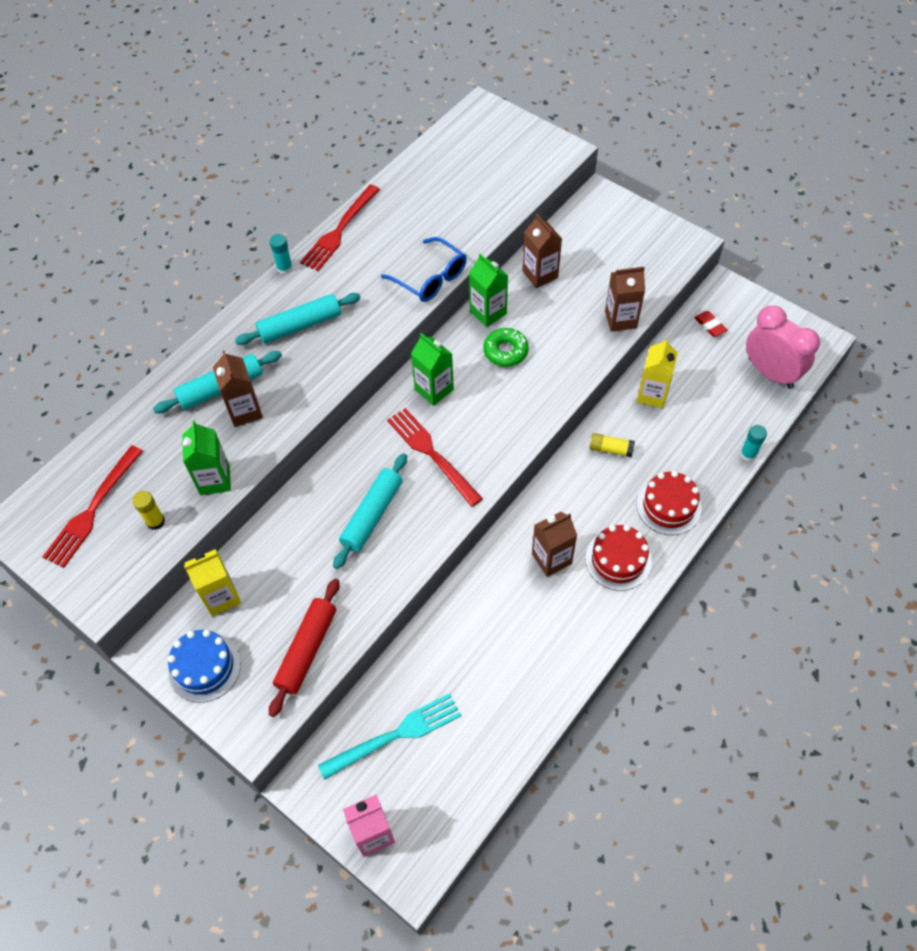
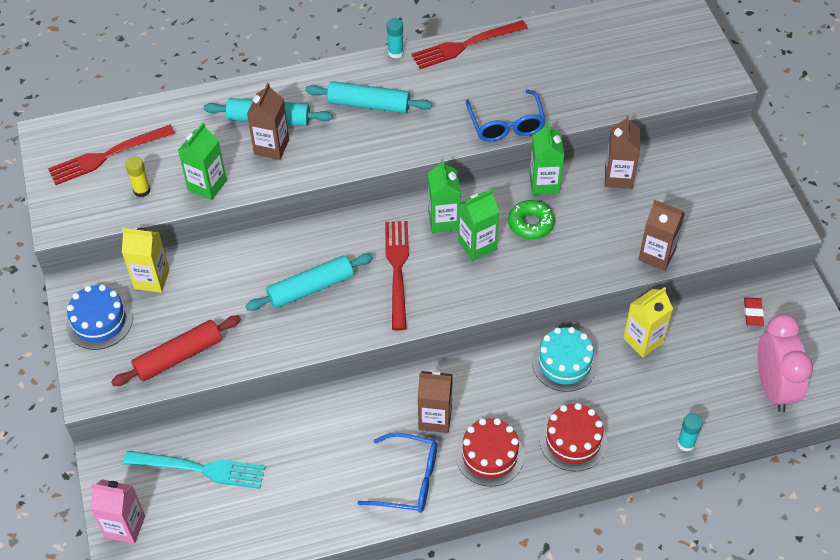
camera: 35 degrees right, 5 degrees down
(478, 394) = (477, 245): none -> green carton
(574, 623) = (408, 480): none -> blue glasses
(611, 449) = (564, 363): yellow glue stick -> turquoise cake

